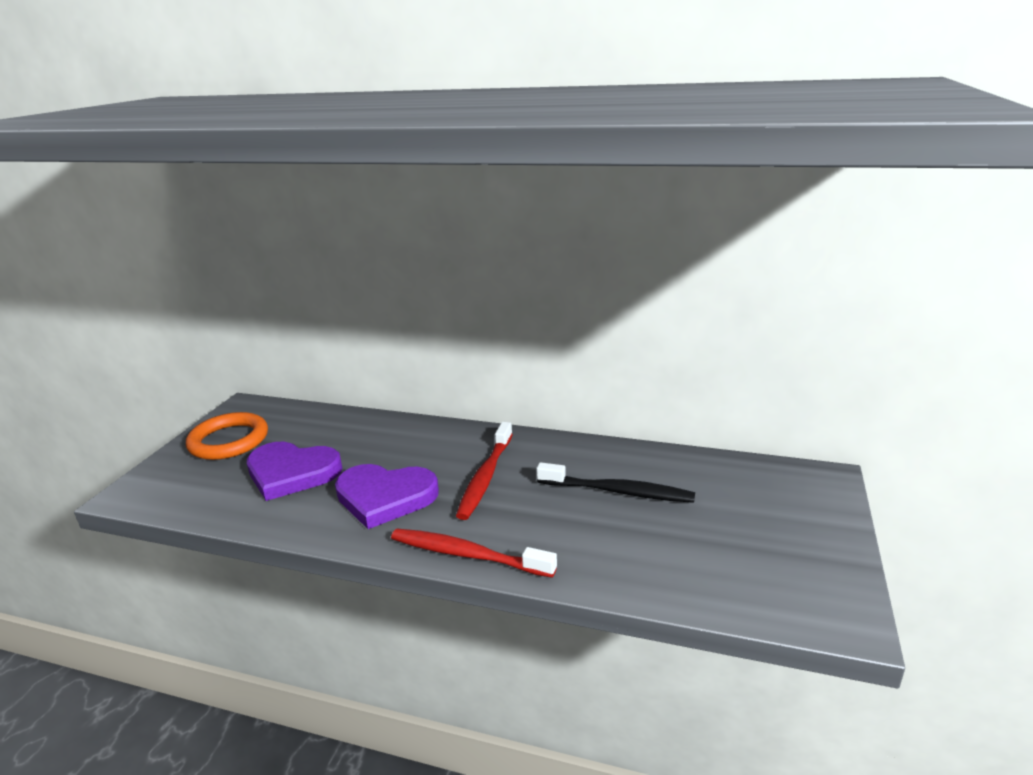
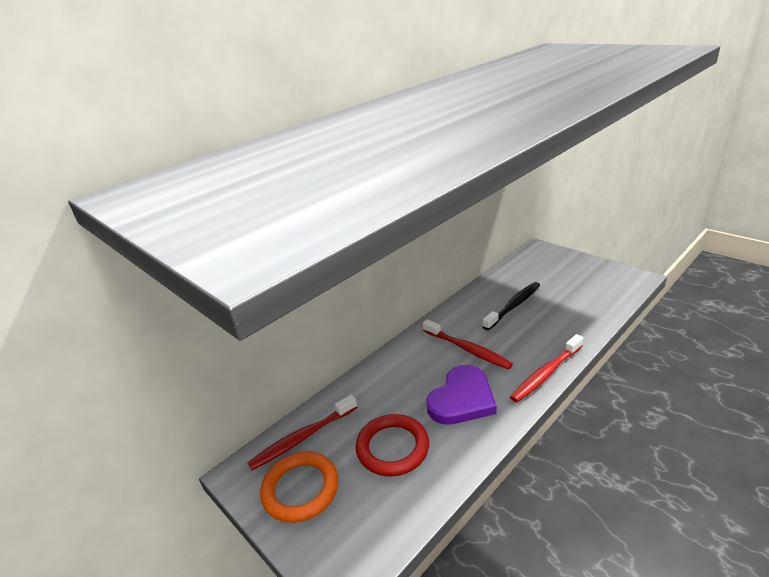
camera: 60 degrees left, 5 degrees up
(292, 473) = (392, 448): purple heart -> red ring
(293, 420) = (302, 438): none -> red toothbrush

